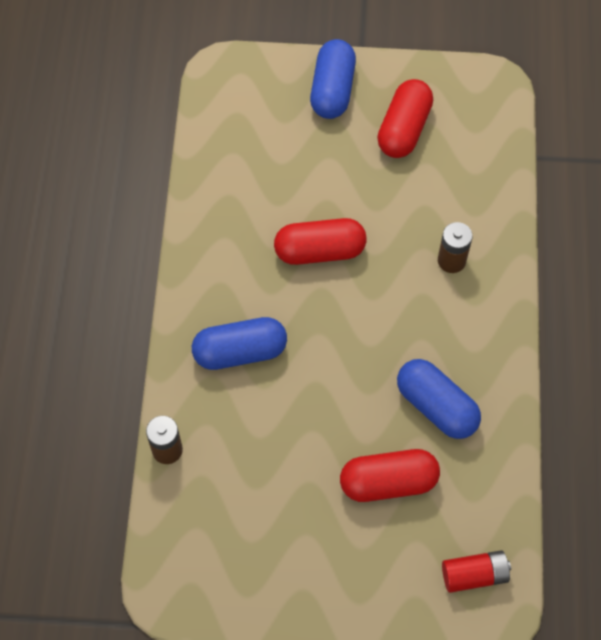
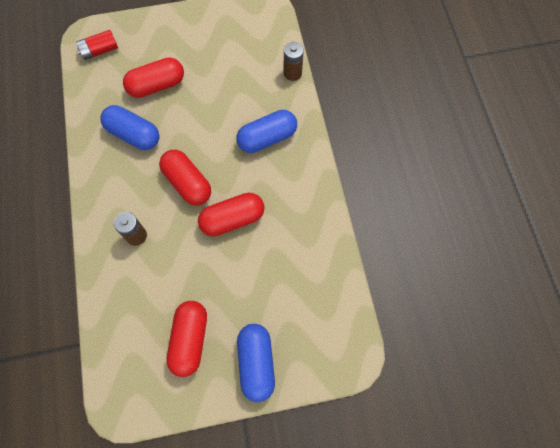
camera: 165 degrees right, 5 degrees up
(370, 313) = (187, 183): none -> red capsule

